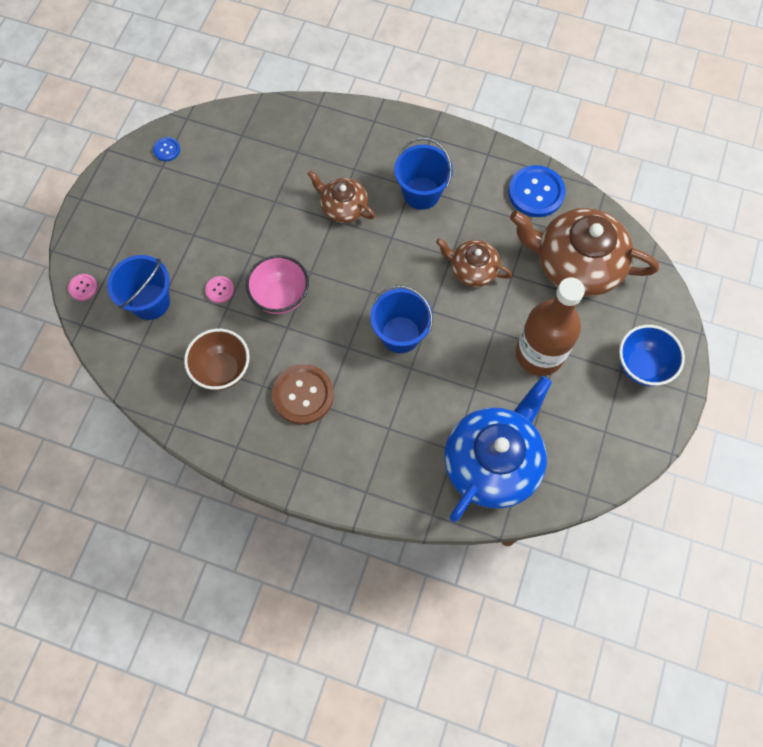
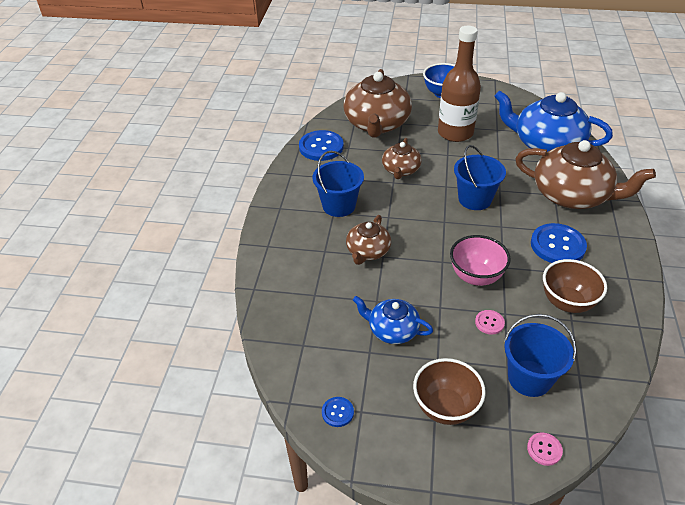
camera: 100 degrees left, 25 degrees down
(144, 227) = (445, 407): none -> brown bowl
(236, 206) = (392, 330): none -> blue teapot
(303, 395) = (557, 245): brown button -> blue button
(382, 448) = (572, 195): none -> brown teapot

